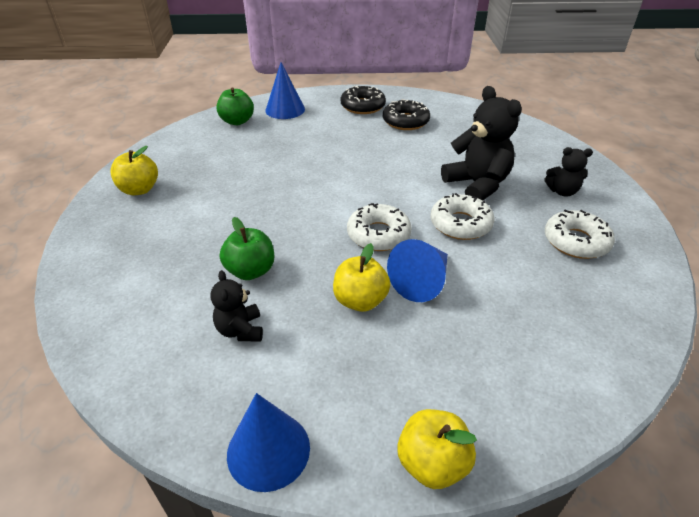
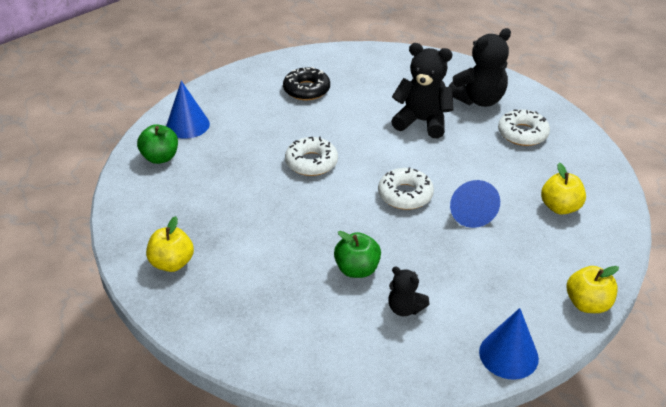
camera: 40 degrees left, 0 degrees up
(360, 301) = (450, 245): yellow apple -> yellow apple (560, 207)
(362, 106) = (252, 90): black donut -> none
(460, 224) = (446, 158): white donut -> white donut (311, 162)
(562, 191) = (478, 100): black teddy bear -> black teddy bear, size x1.83

